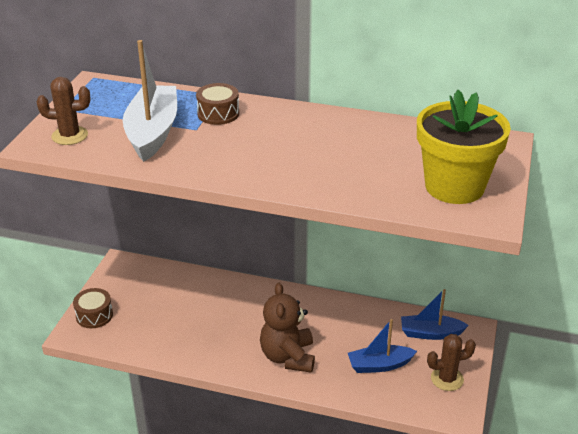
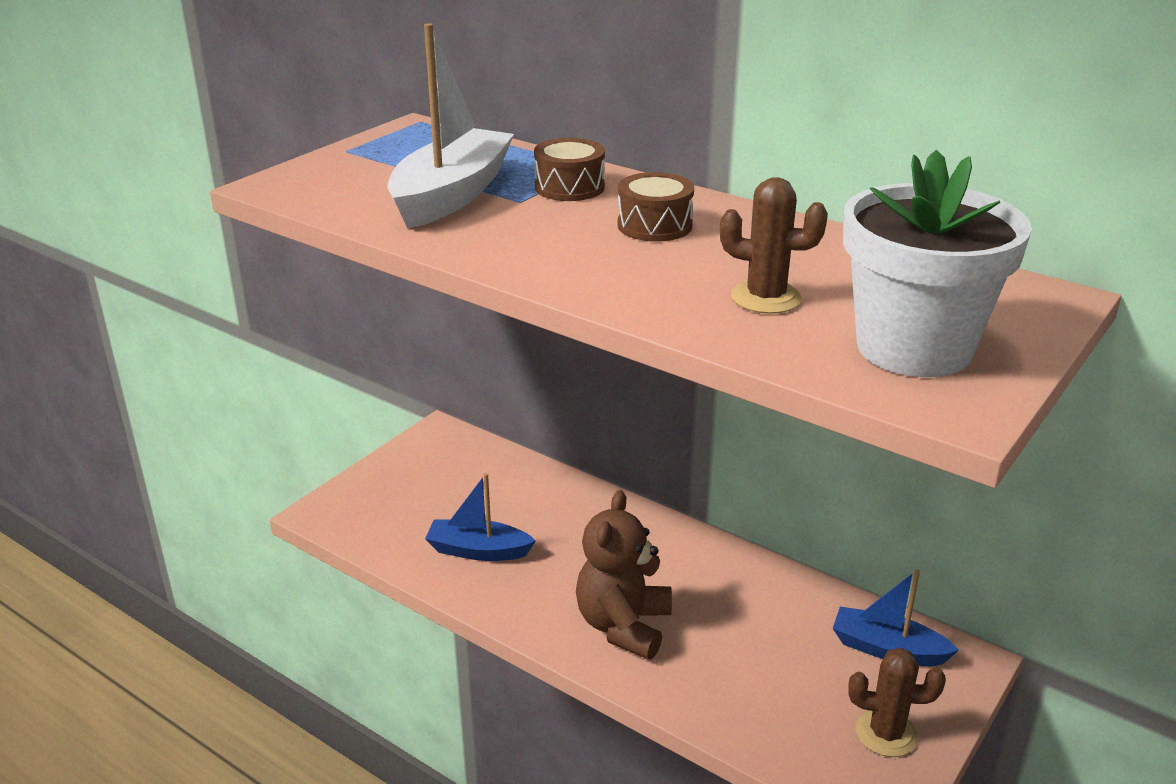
camera: 20 degrees right, 5 degrees down
(69, 136) = (328, 182): brown cactus -> brown cactus (765, 298)
(94, 315) = (364, 495): brown drum -> brown drum (654, 225)
(379, 365) = (773, 679): blue boat -> blue boat (478, 551)
(454, 186) = (914, 348): yellow flower pot -> white flower pot

